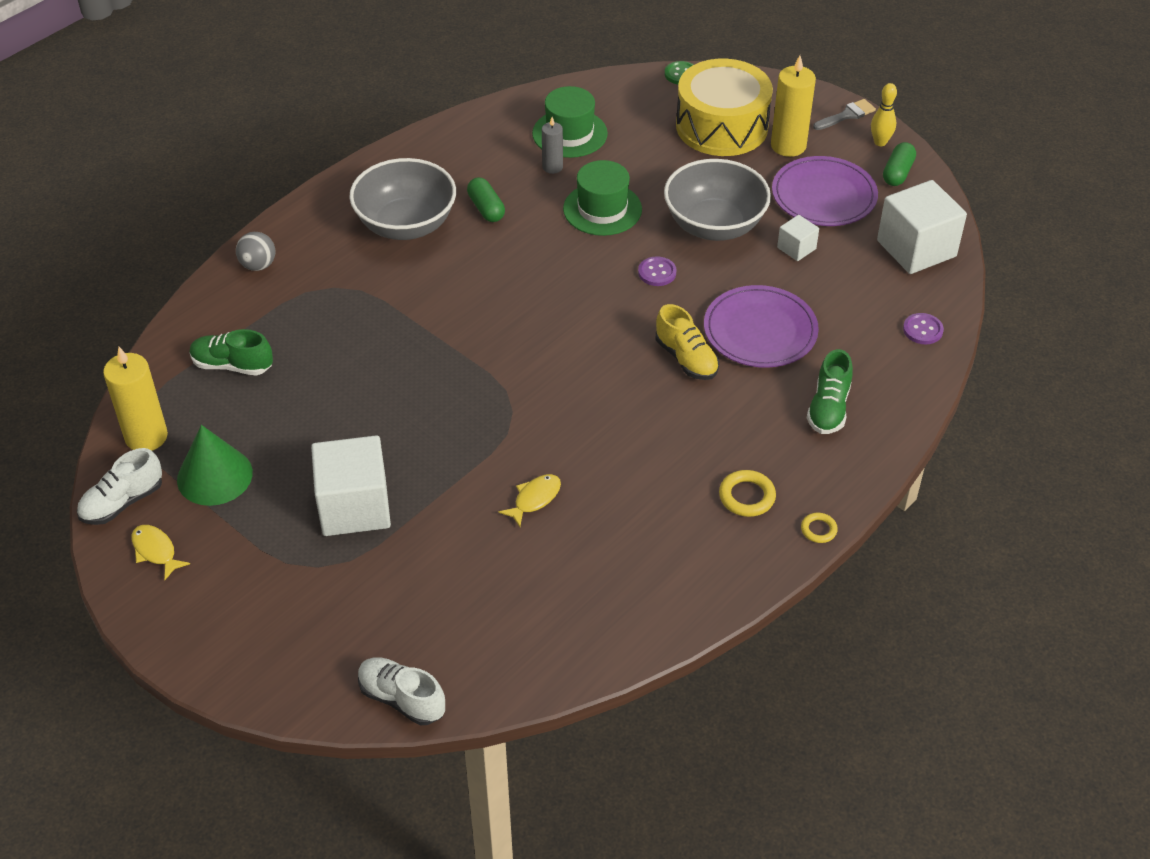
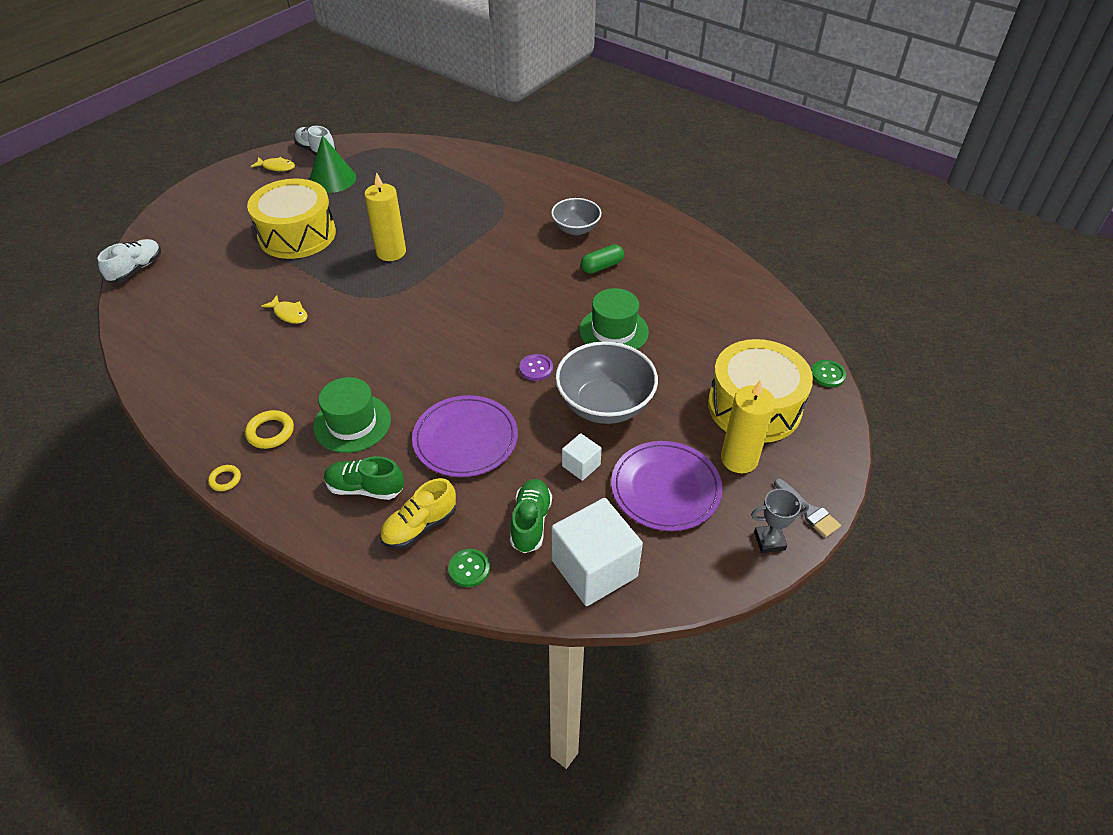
camera: 85 degrees right, 0 degrees up
(146, 437) = (368, 151): yellow candle -> yellow candle (391, 252)
(155, 551) = (276, 167): yellow fish -> yellow fish turned 60 degrees clockwise
(232, 365) = (428, 173): green shoe -> green shoe (530, 522)
(258, 265) = (523, 171): grey ball -> none
(354, 507) = (297, 235): white cube -> yellow drum
(406, 225) = (576, 229): grey bowl -> grey bowl, size x0.61
(552, 167) = (662, 298): grey candle -> none
(569, 133) = (711, 306): green hat -> green hat (352, 423)
(686, 359) = (430, 390): yellow shoe -> yellow shoe (419, 526)
(880, 142) = (769, 541): yellow bowling pin -> grey trophy
(897, 173) = (719, 556): green capsule -> none
(922, 330) = (469, 569): purple button -> green button

